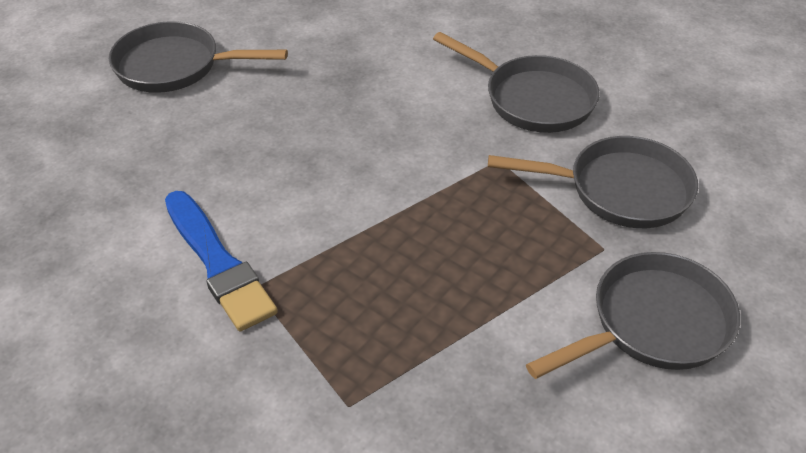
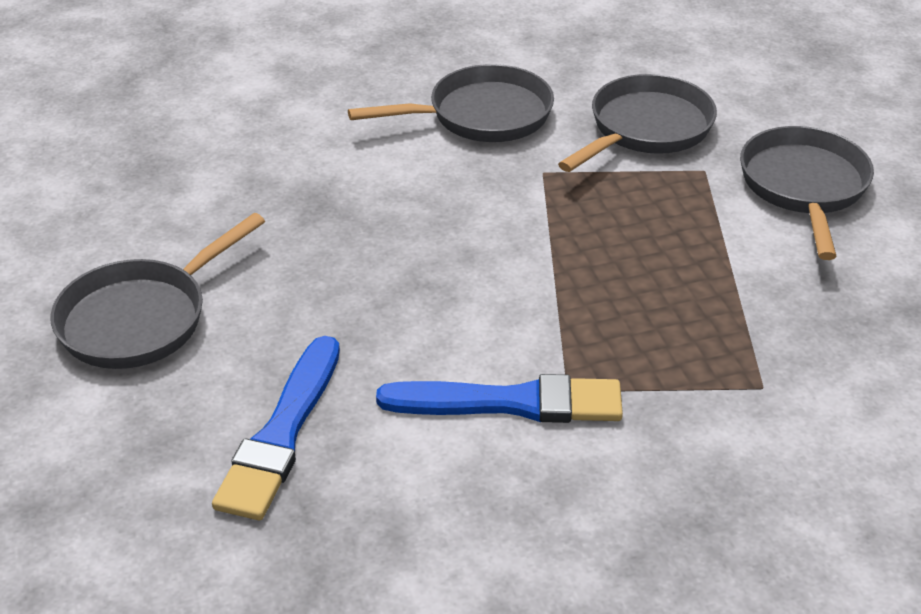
camera: 55 degrees left, 5 degrees down
(112, 172) = (282, 433): none -> blue brush

